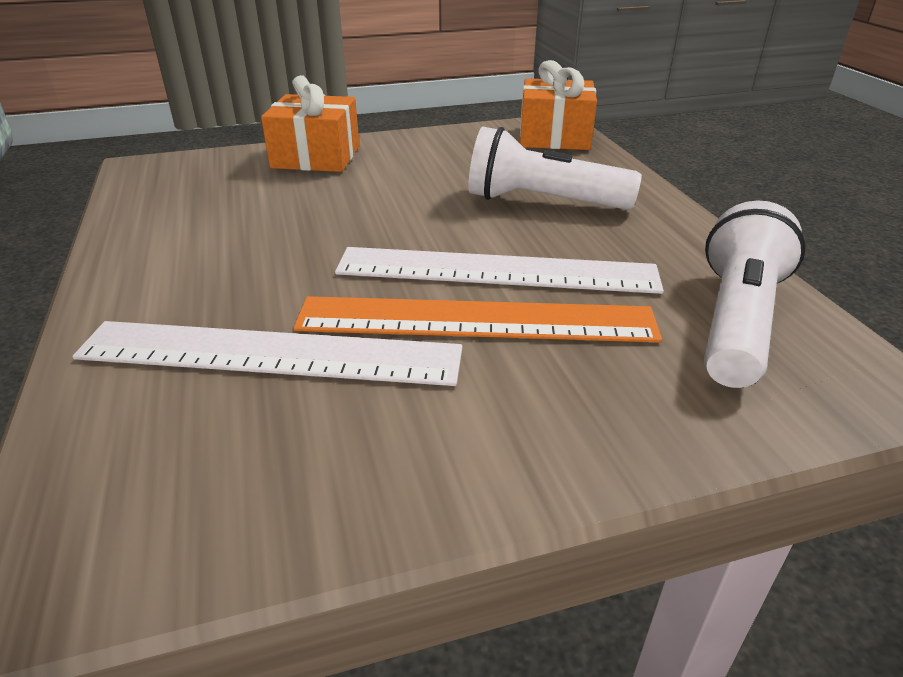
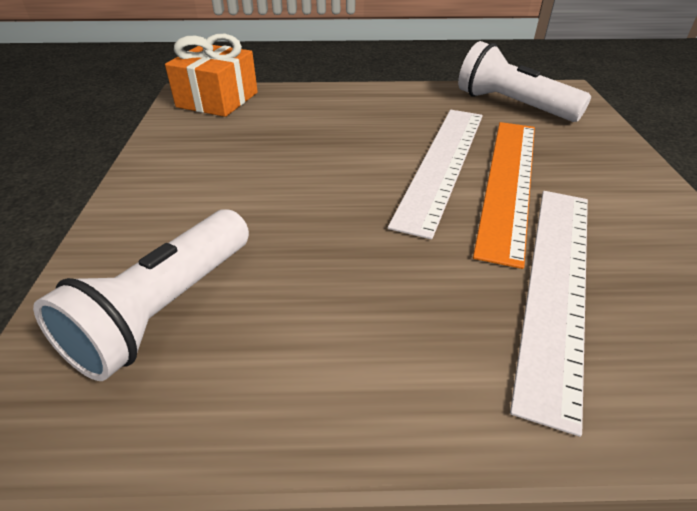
camera: 75 degrees left, 5 degrees up
(316, 157) = (142, 232): orange gift -> none
(542, 202) = (340, 127): white flashlight -> white flashlight (165, 309)

